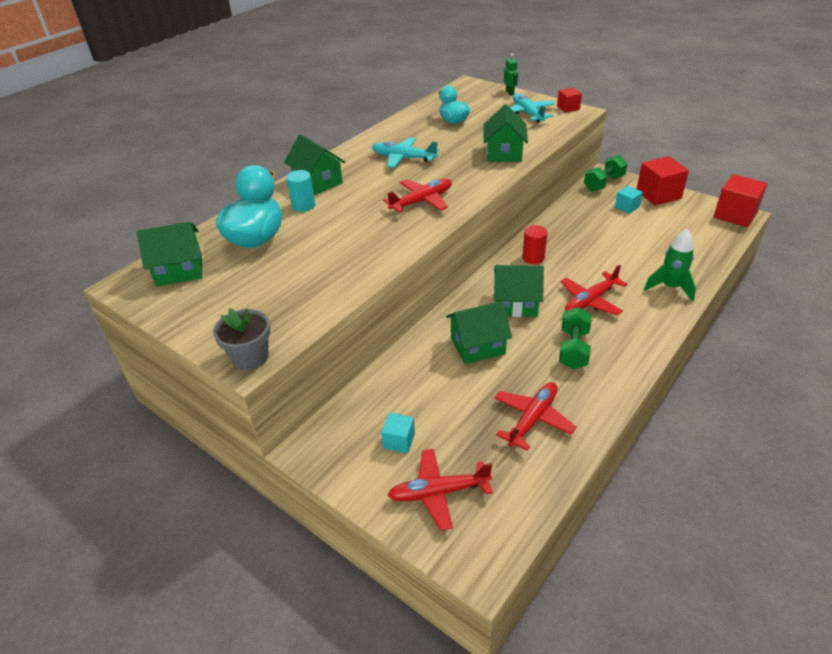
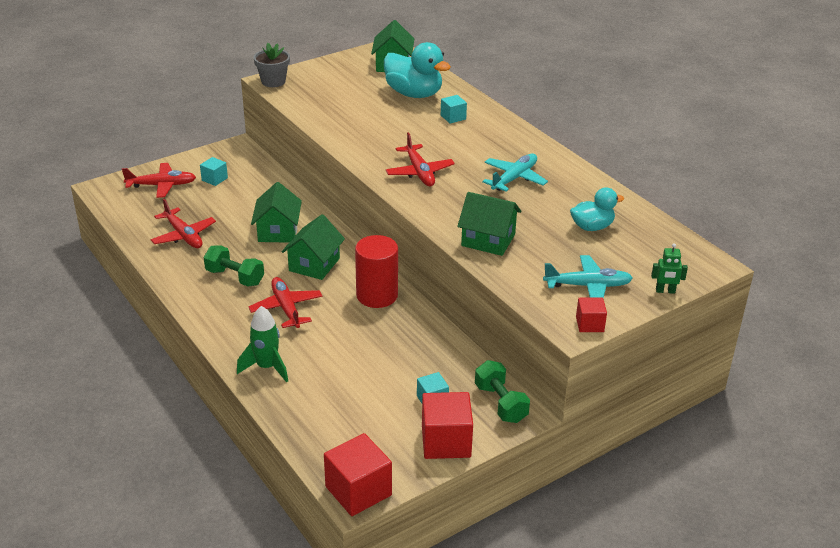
camera: 105 degrees right, 5 degrees down
(303, 206) = (453, 117): turquoise cylinder -> turquoise cube
(318, 182) = (492, 128): green house -> none
(439, 492) = (161, 185): red plane -> red plane turned 75 degrees clockwise
(533, 258) = (377, 295): red cylinder -> red cylinder, size x1.69

